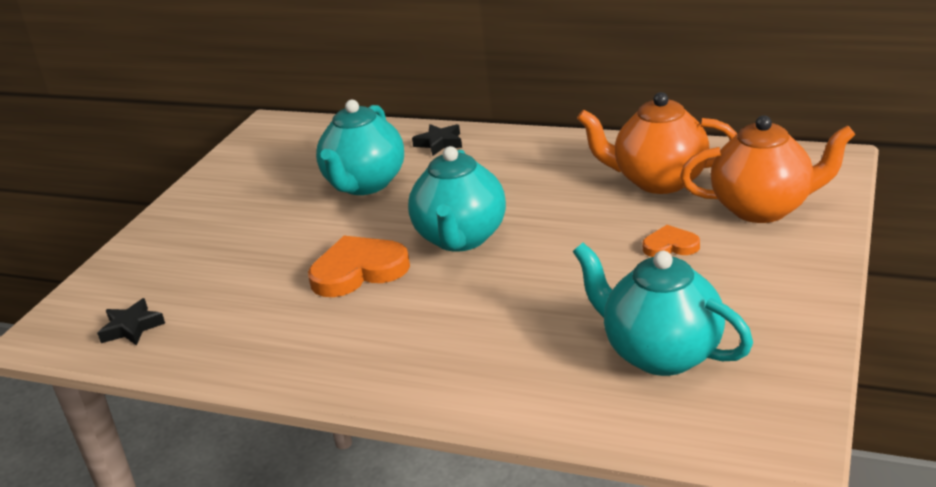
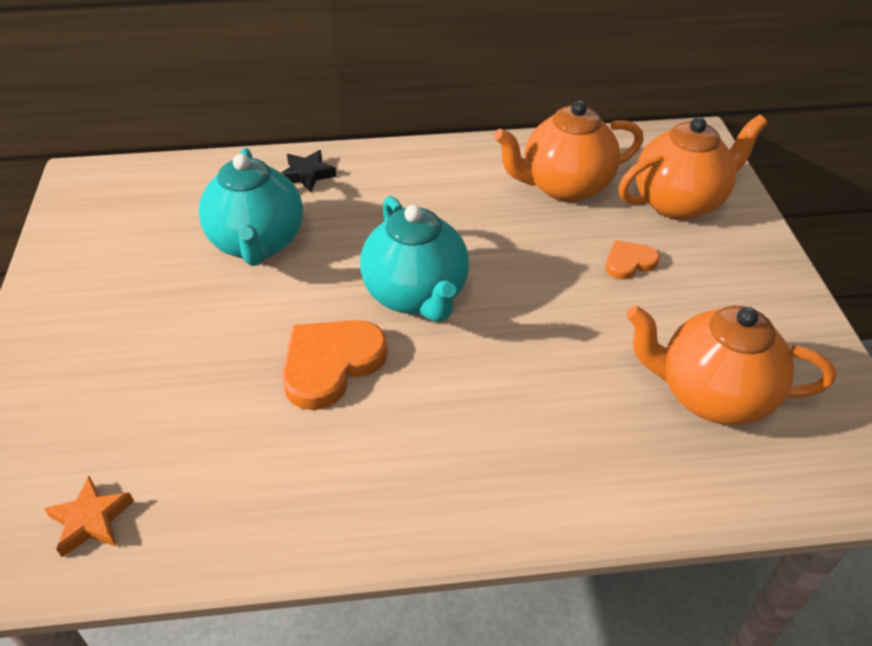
camera: 30 degrees left, 15 degrees up
(132, 327) = (91, 520): black star -> orange star
(661, 354) = (711, 395): turquoise teapot -> orange teapot

